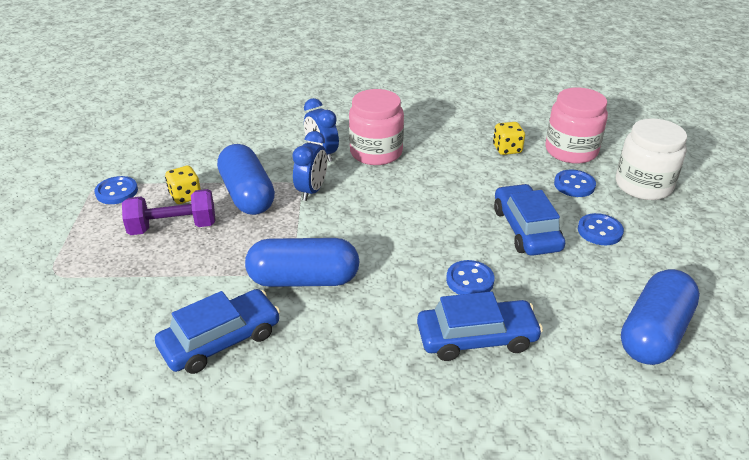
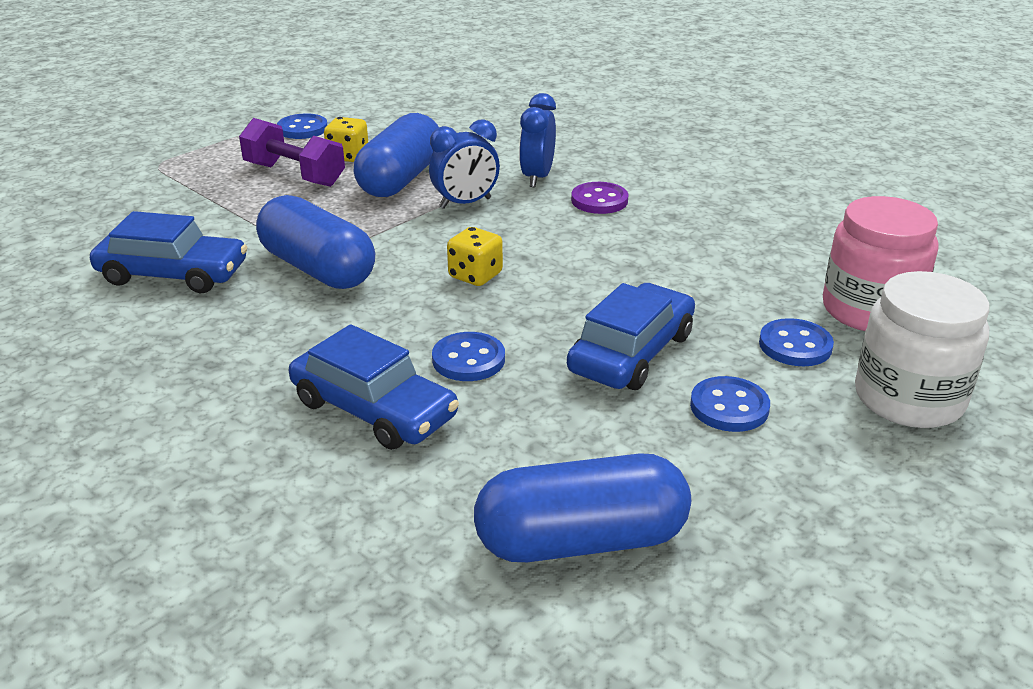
camera: 45 degrees right, 5 degrees down
(376, 152) = (599, 200): pink jar -> purple button
(507, 149) = (774, 268): yellow dice -> yellow dice (475, 276)

